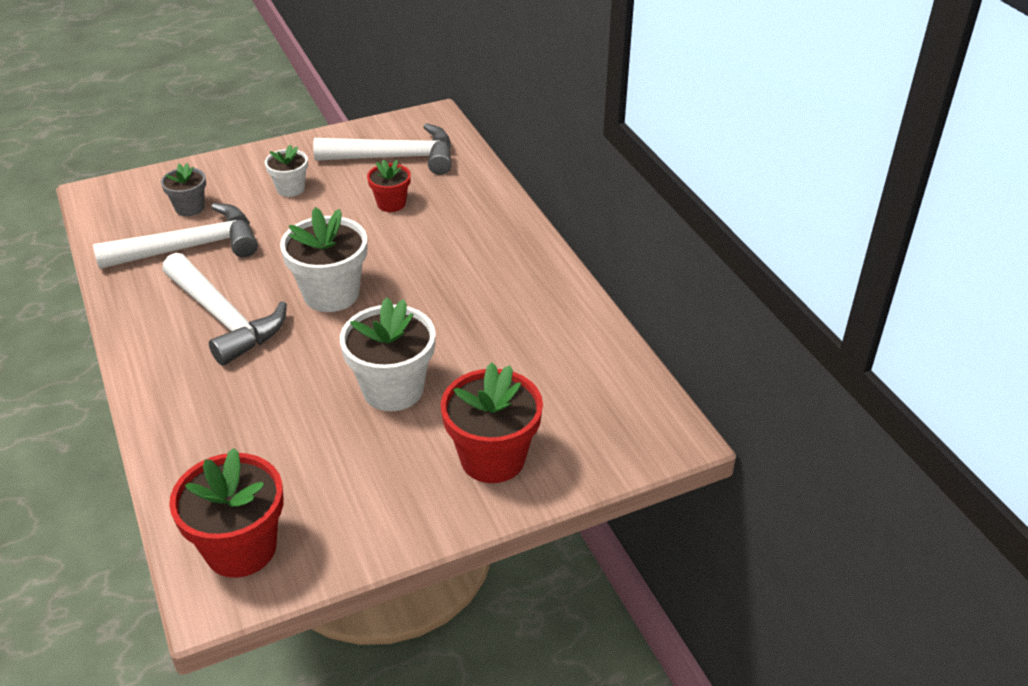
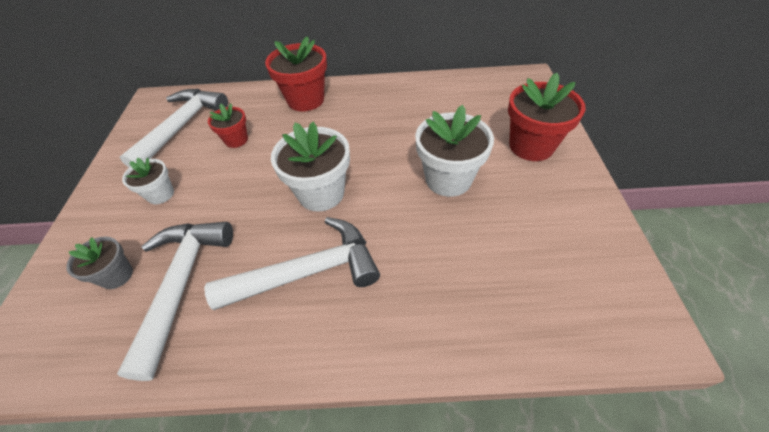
camera: 65 degrees left, 10 degrees up
(241, 548) = (603, 304): red flower pot -> red flower pot (305, 100)

